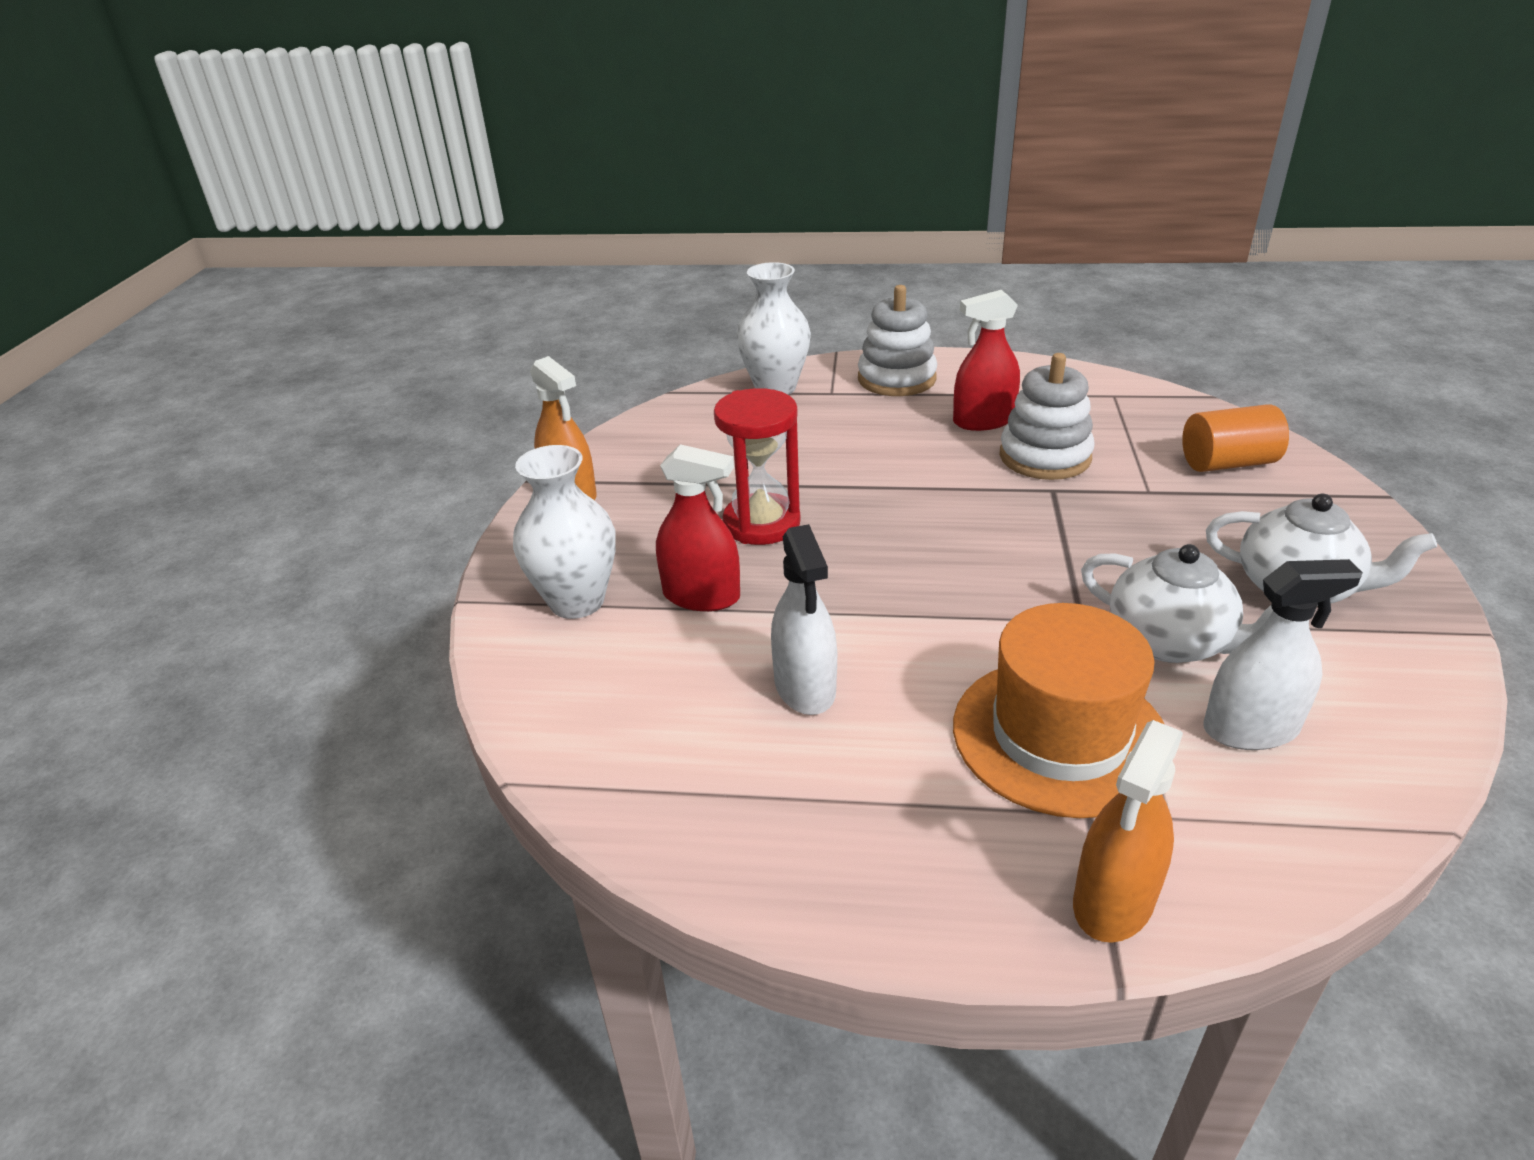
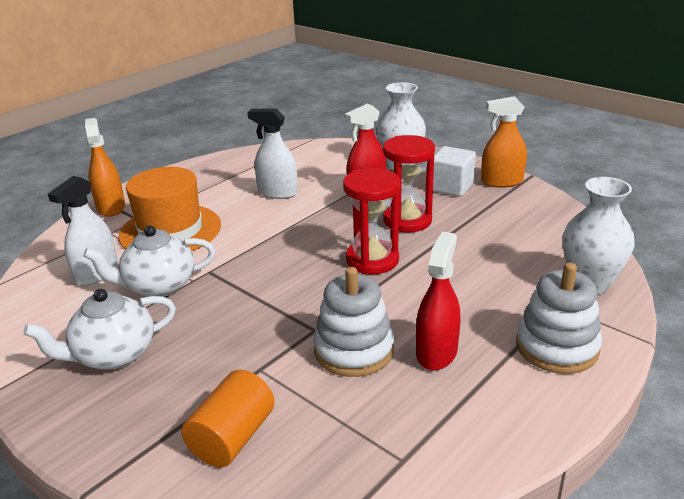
camera: 125 degrees right, 5 degrees down
(623, 526) = (451, 187): none -> white cube
(886, 510) = (372, 260): none -> red hourglass

